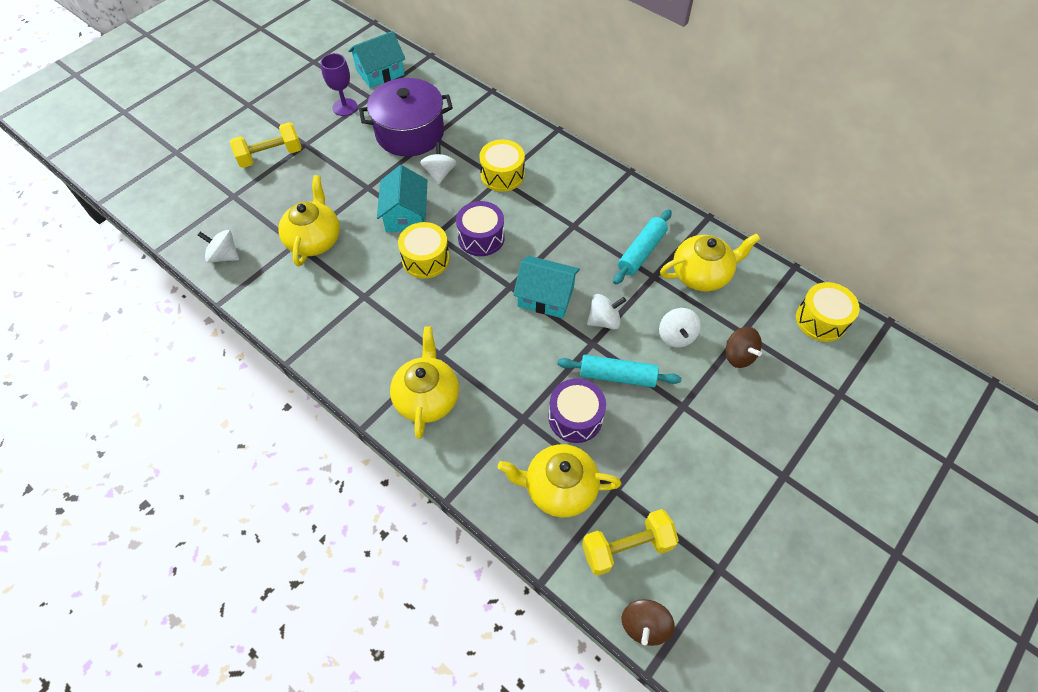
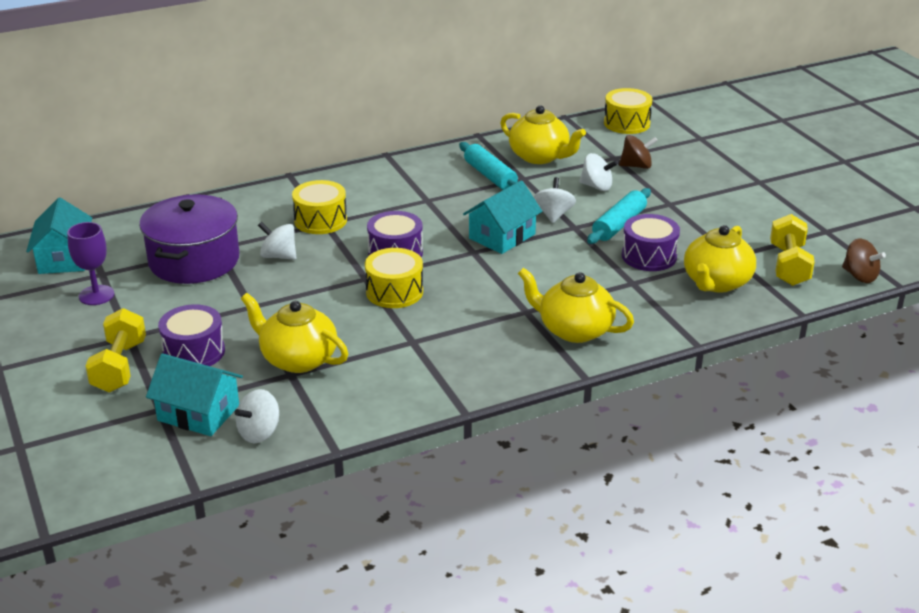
camera: 65 degrees left, 25 degrees down
(301, 183) = (194, 352): none -> purple drum
(406, 214) = (319, 290): turquoise house -> turquoise house (198, 413)
(701, 274) = (540, 157): yellow teapot -> yellow teapot turned 120 degrees clockwise

